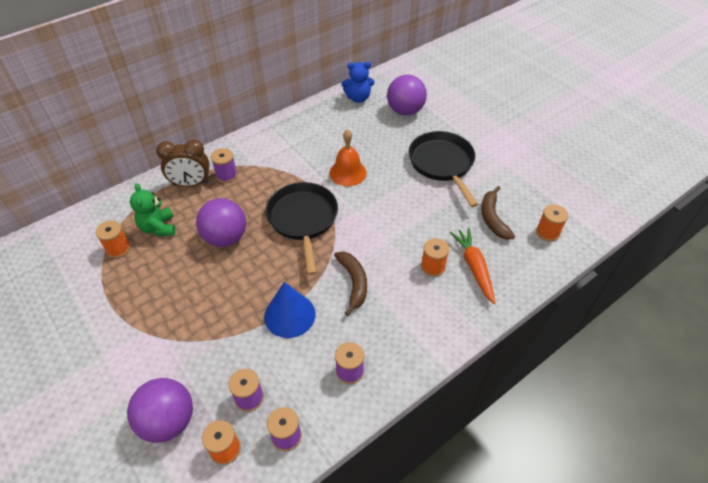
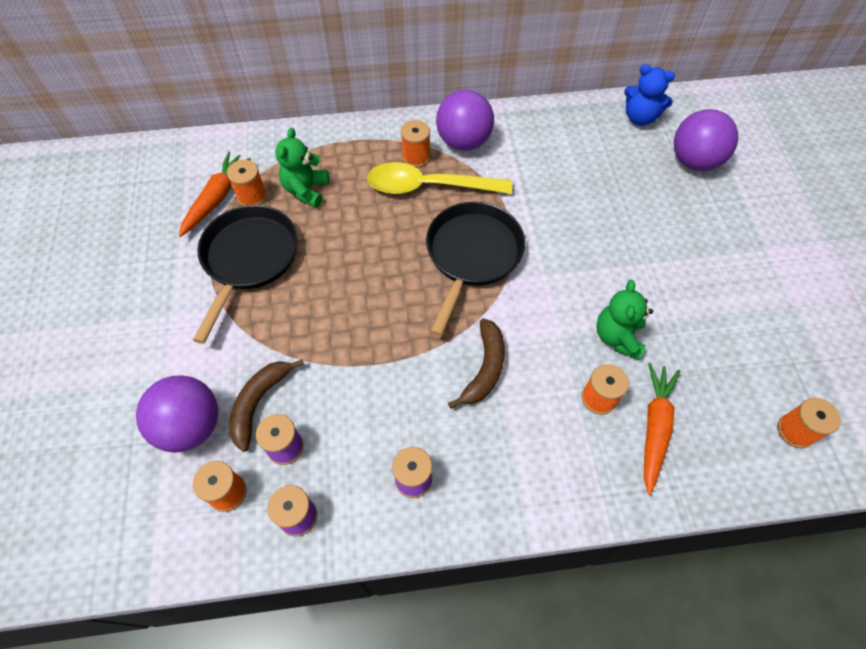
camera: 30 degrees right, 10 degrees up
(90, 262) = (216, 198): none -> orange carrot
(191, 184) = (370, 150): brown clock -> none
(225, 238) = (370, 236): purple ball -> purple ball (463, 142)
(226, 175) = (416, 157): purple spool -> orange spool
(247, 190) = (429, 186): none -> yellow spoon
(289, 315) = (386, 370): blue cone -> none
(348, 172) = (564, 217): orange bell -> none
(422, 227) = (617, 337): none -> green teddy bear
(442, 164) = (700, 260): black pan -> black pan (248, 259)
(493, 218) = (725, 371): brown banana -> brown banana (259, 403)

